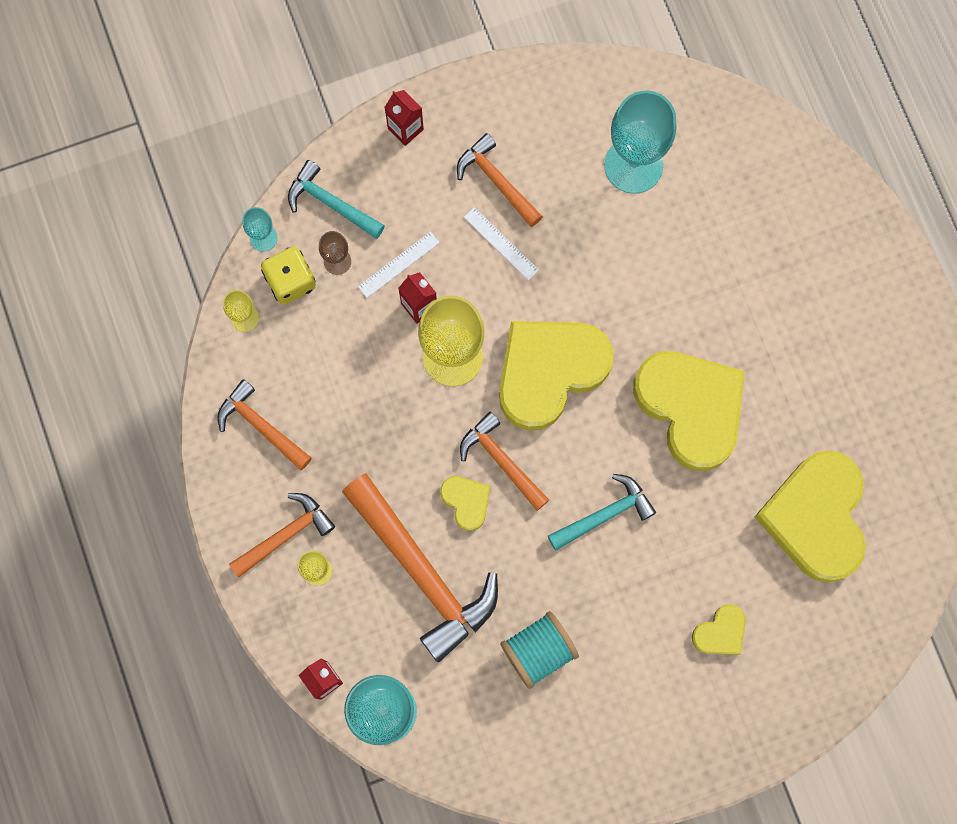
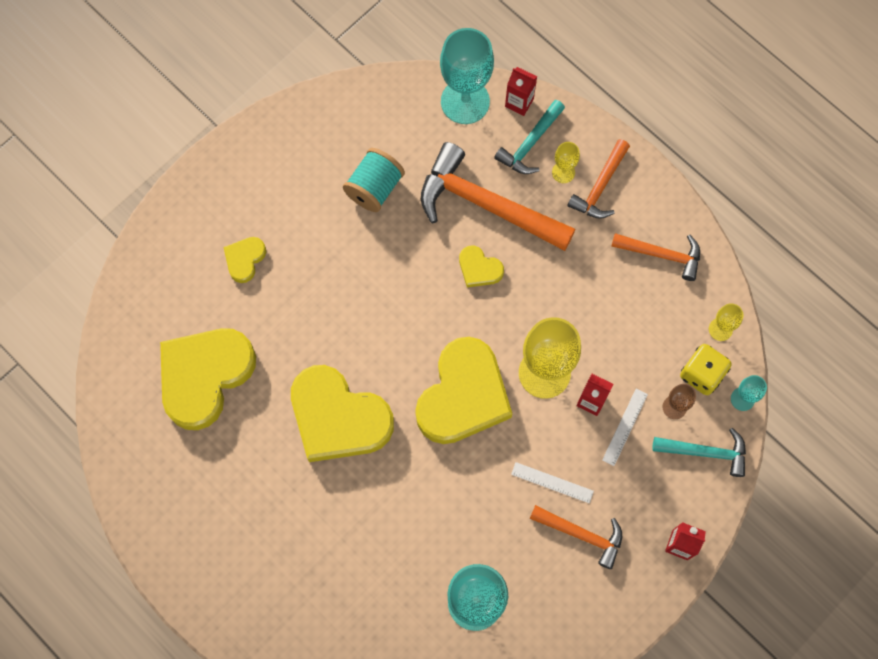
camera: 155 degrees right, 5 degrees down
(501, 460) = (467, 311): orange hammer -> none
(605, 514) = (369, 306): turquoise hammer -> turquoise hammer (530, 144)
(815, 517) = (205, 376): yellow heart -> yellow heart turned 120 degrees counterclockwise

